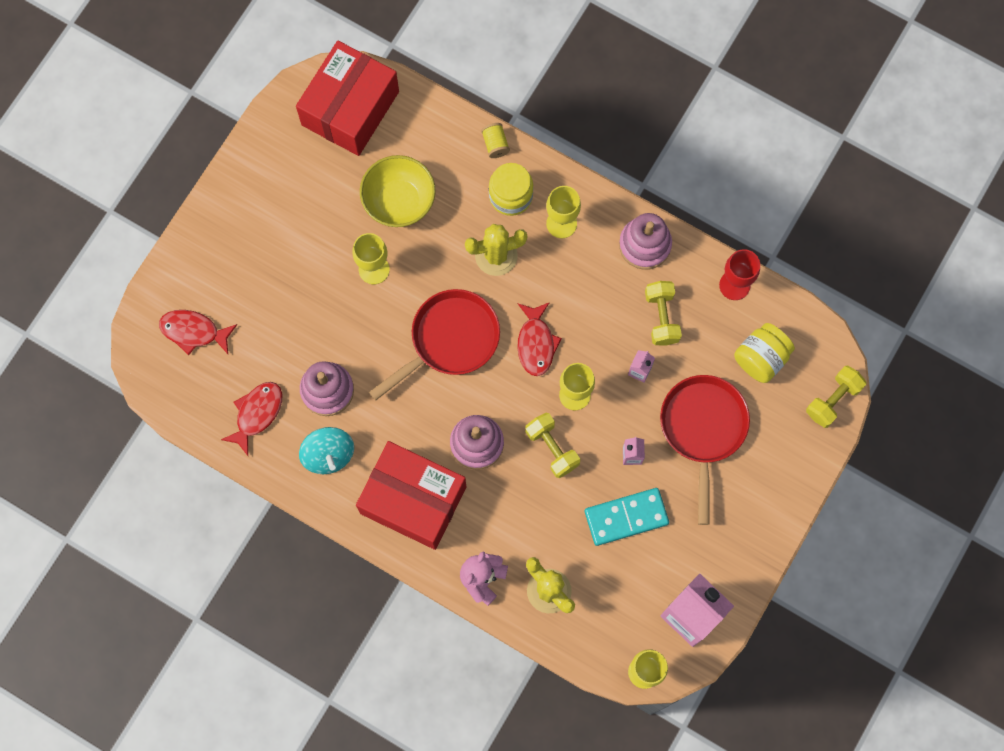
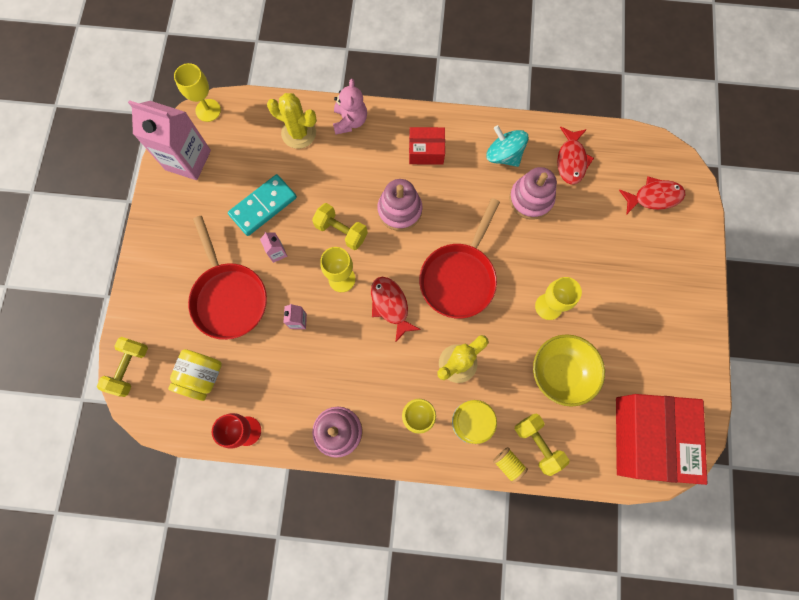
camera: 155 degrees right, 0 degrees up
(413, 500) = (426, 151): red box -> red box, size x0.51
(661, 317) = (298, 373): yellow dumbbell -> yellow dumbbell (537, 444)

